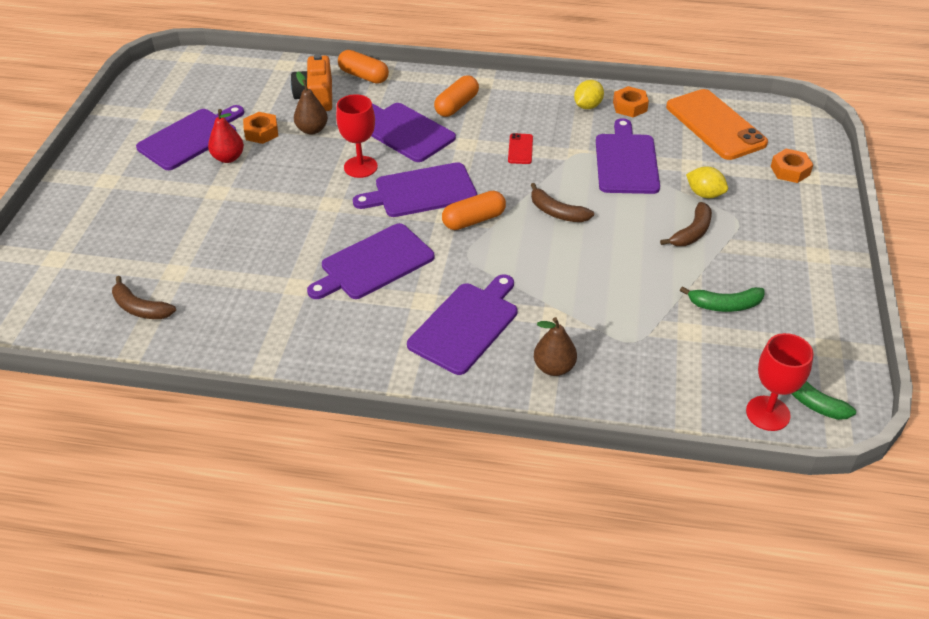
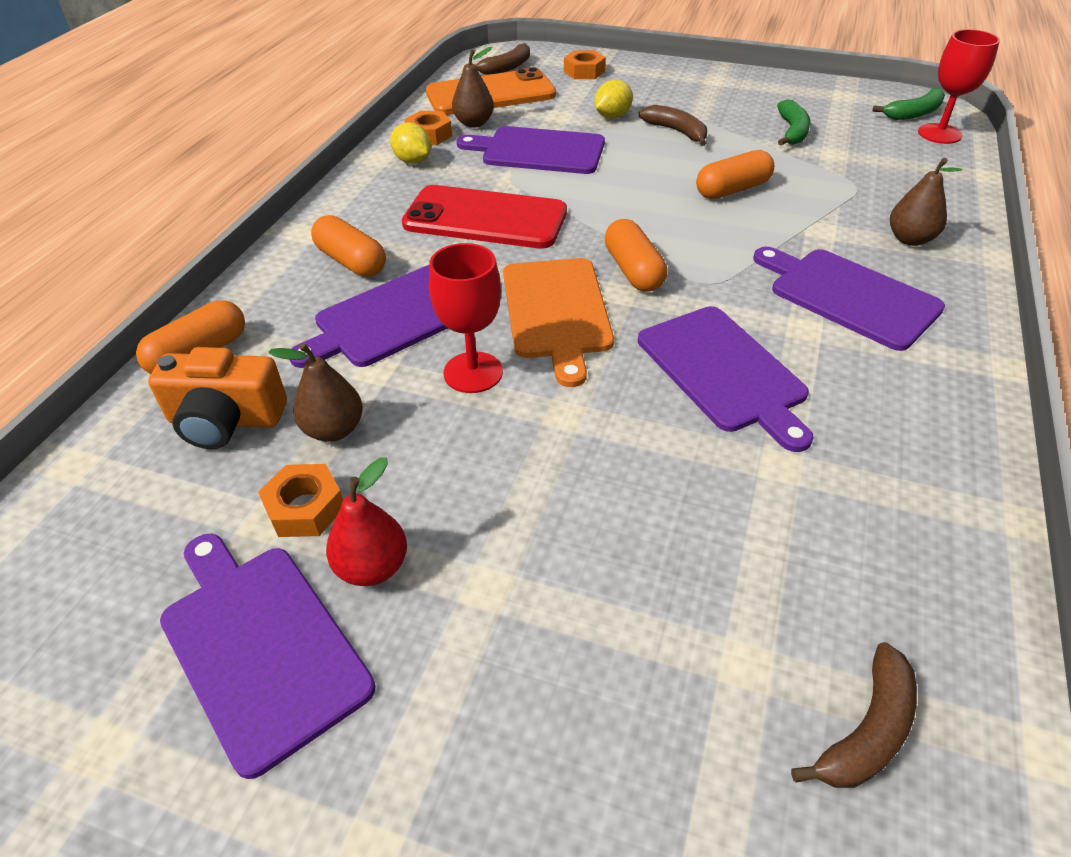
camera: 80 degrees left, 0 degrees up
(421, 191) = (556, 312): purple cutting board -> orange cutting board
(520, 149) = (485, 218): red phone -> red phone, size x2.33
(557, 212) = (628, 206): brown banana -> brown banana (506, 68)
(601, 266) = (732, 190): none -> orange capsule
(658, 124) = (474, 123): none -> brown pear

